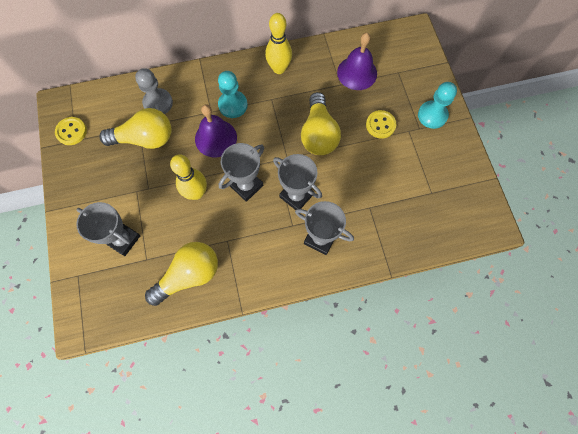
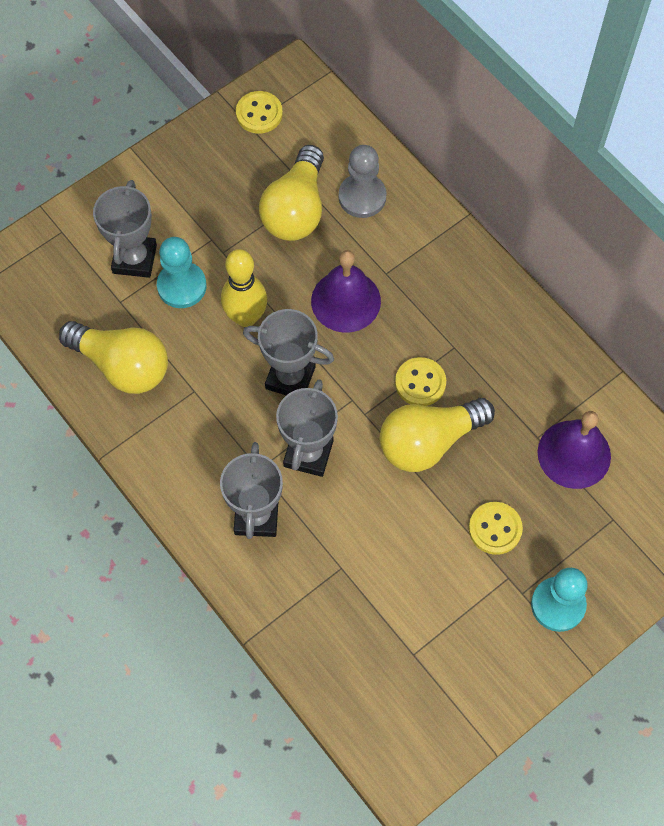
camera: 65 degrees right, 5 degrees down
(145, 139) = (296, 209): yellow light bulb -> yellow light bulb turned 45 degrees clockwise
(233, 105) = (413, 298): turquoise pawn -> turquoise pawn (182, 286)
(279, 68) = (515, 334): yellow bowling pin -> none
(283, 123) = (420, 383): none -> yellow button

